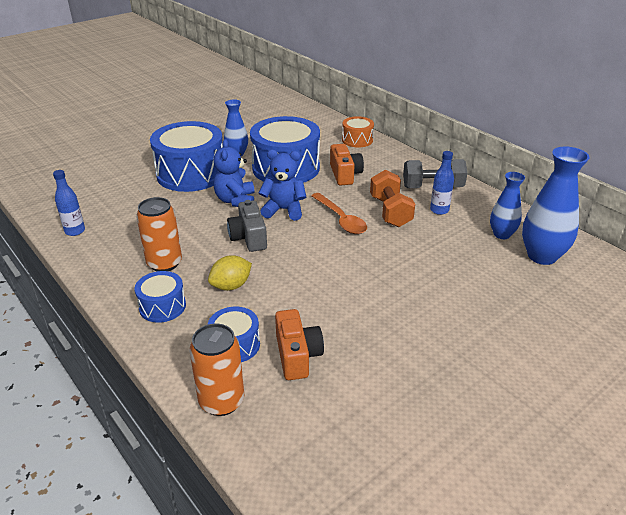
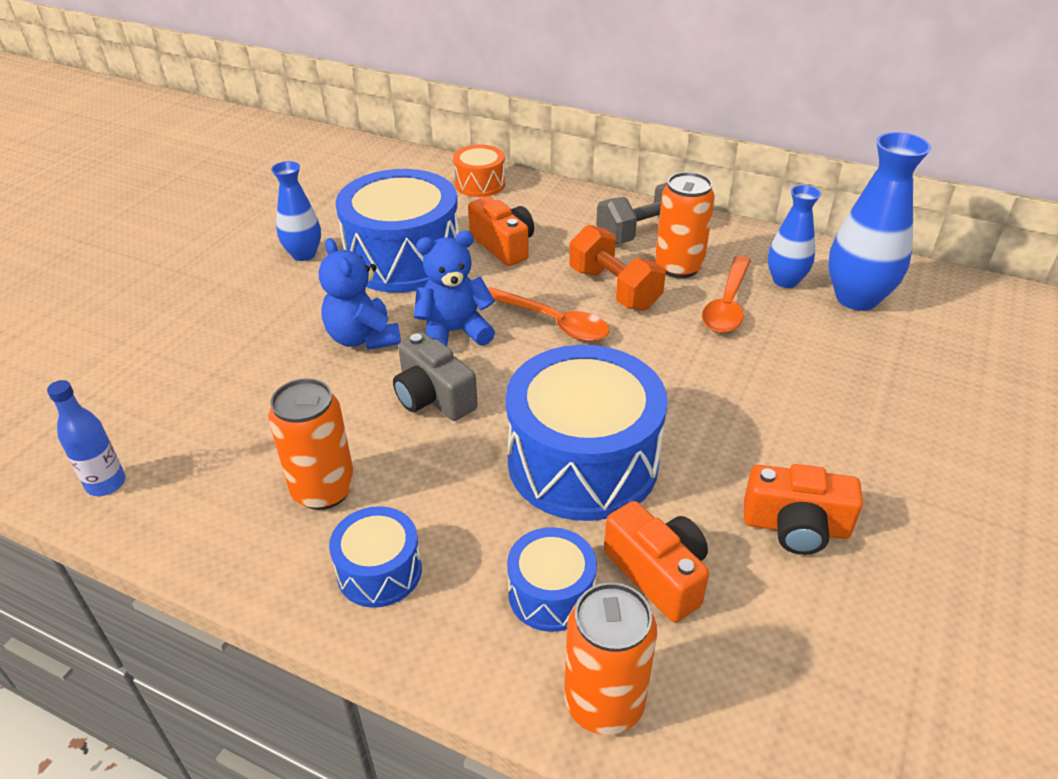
camera: 25 degrees left, 5 degrees up
(191, 174) = (249, 311): blue drum -> blue drum (582, 462)
(231, 286) = (467, 492): yellow lemon -> none
(394, 360) = (795, 527): none -> orange camera
(439, 210) = (678, 267): blue bottle -> orange can
(452, 237) = (727, 305): none -> orange spoon

